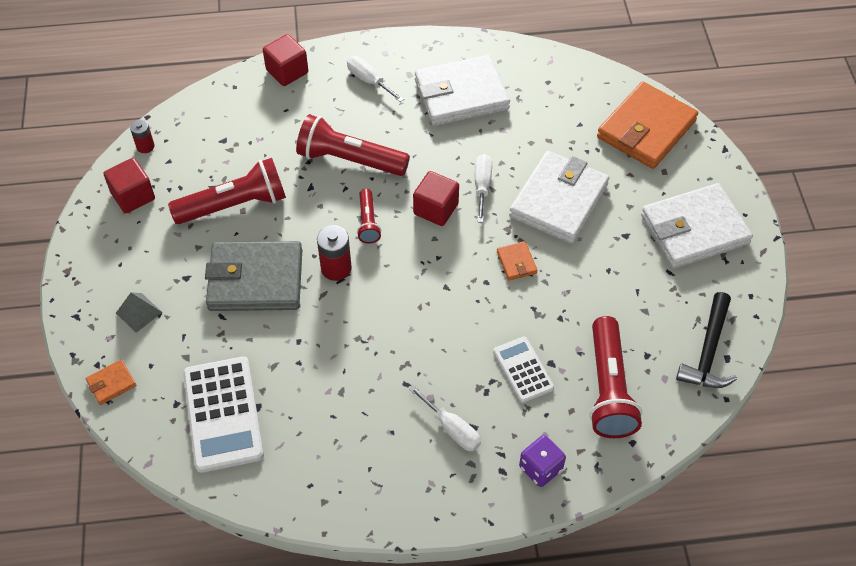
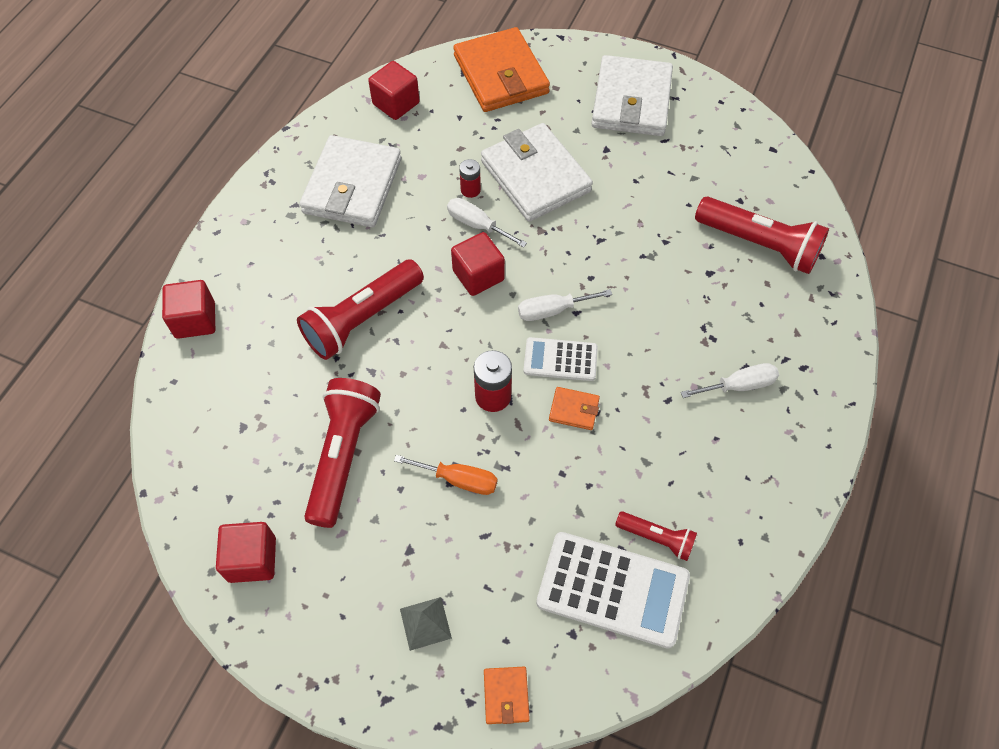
camera: 60 degrees left, 5 degrees up
(145, 146) = (187, 514): red battery -> red battery (470, 190)
(255, 280) = (458, 479): grey wallet -> orange screwdriver
(368, 222) = (454, 340): red flashlight -> red flashlight (656, 538)
(369, 81) = (271, 252): white screwdriver -> white screwdriver (552, 310)
(516, 262) = (584, 243): orange wallet -> orange wallet (574, 410)
(523, 370) = (705, 297): white calculator -> white calculator (560, 359)
(540, 468) = (815, 336): purple dice -> none
(560, 80) = (396, 103): none -> red cube
(708, 352) = (760, 158): black hammer -> none

